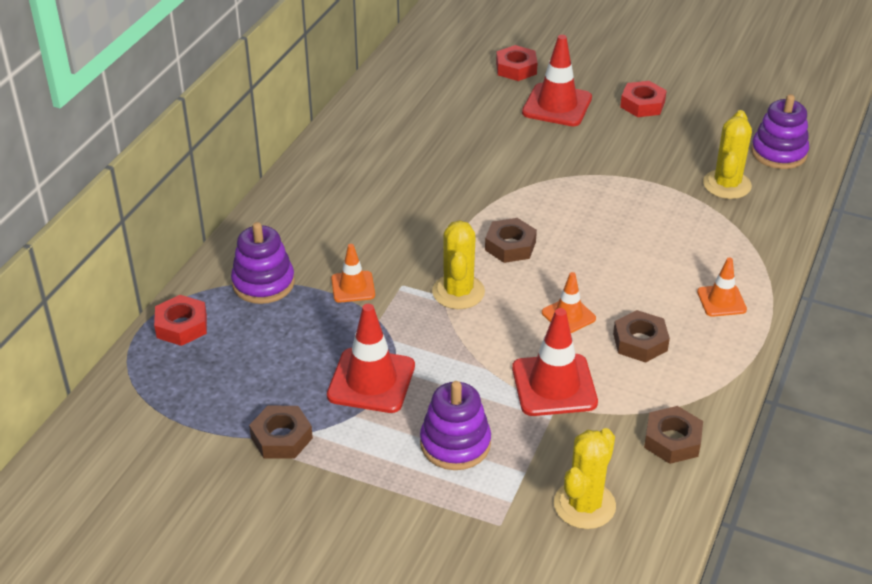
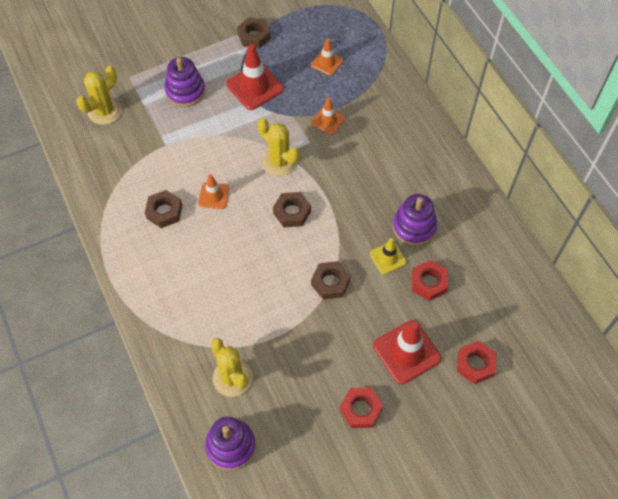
camera: 130 degrees right, 20 degrees up
(182, 326) = (364, 40): red nut -> red nut (428, 283)
(263, 283) = (367, 87): purple stacking toy -> purple stacking toy (414, 227)
(477, 158) = (388, 258): none -> yellow traffic cone
(554, 385) = (177, 153): red traffic cone -> none
(584, 505) = (104, 111): yellow cactus -> yellow cactus turned 60 degrees clockwise
(672, 440) = (97, 171): brown nut -> brown nut (330, 282)
(721, 301) = (150, 276): orange traffic cone -> orange traffic cone (327, 63)

